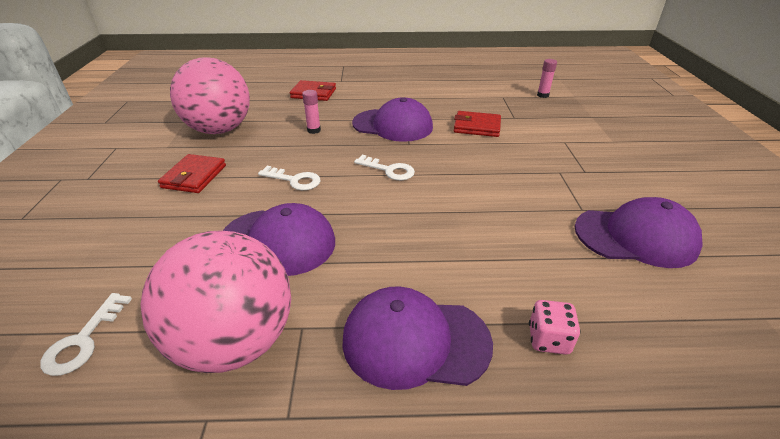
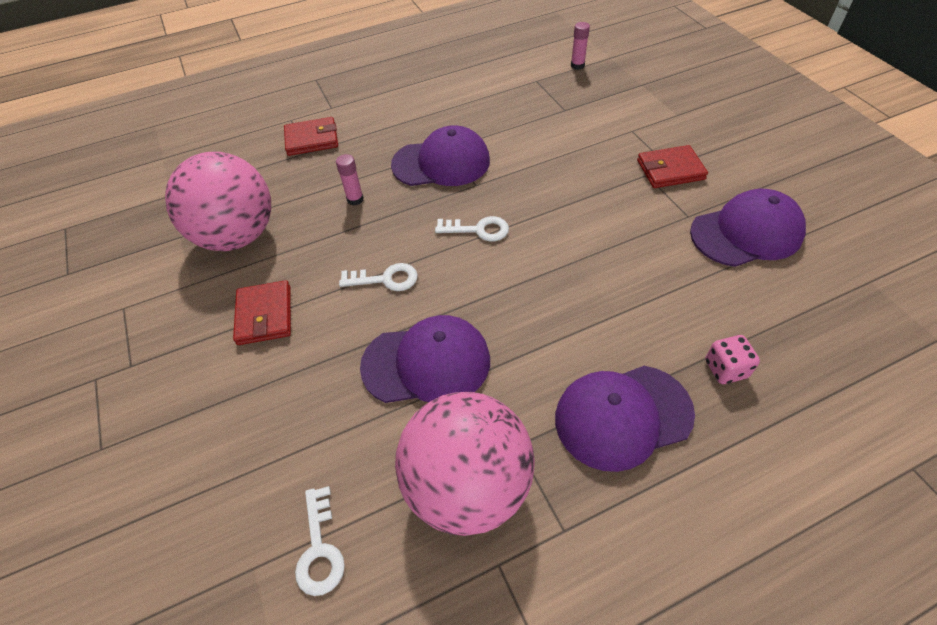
camera: 20 degrees left, 15 degrees up
(477, 127) = (533, 136): red wallet -> red wallet (670, 170)

